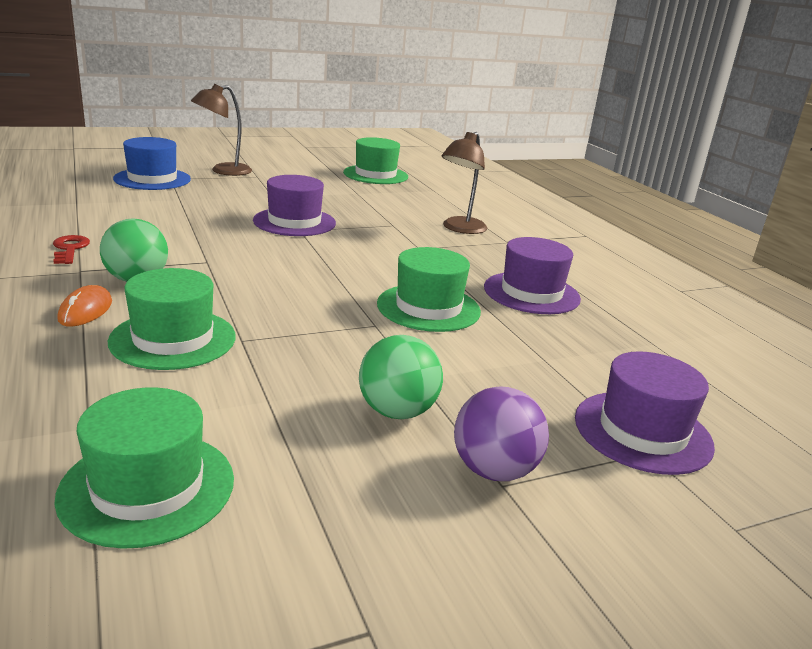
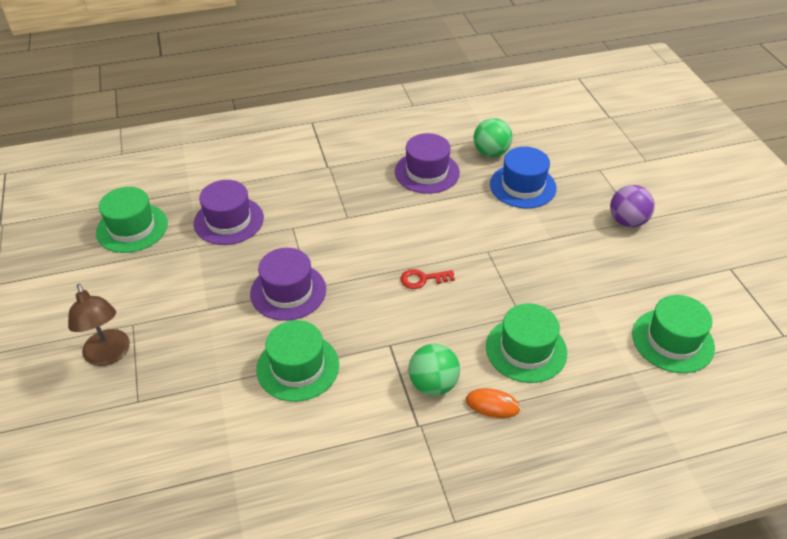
camera: 80 degrees left, 20 degrees up
(70, 249) = (370, 444): red key -> red key (422, 279)
(152, 179) = (141, 417): blue hat -> blue hat (522, 186)
(397, 412) = (586, 249): green ball -> green ball (491, 153)
(428, 307) = (458, 224): green hat -> green hat (298, 367)
(460, 229) = (301, 188): brown lamp -> none
(642, 431) = (583, 166): purple hat -> purple hat (229, 220)

